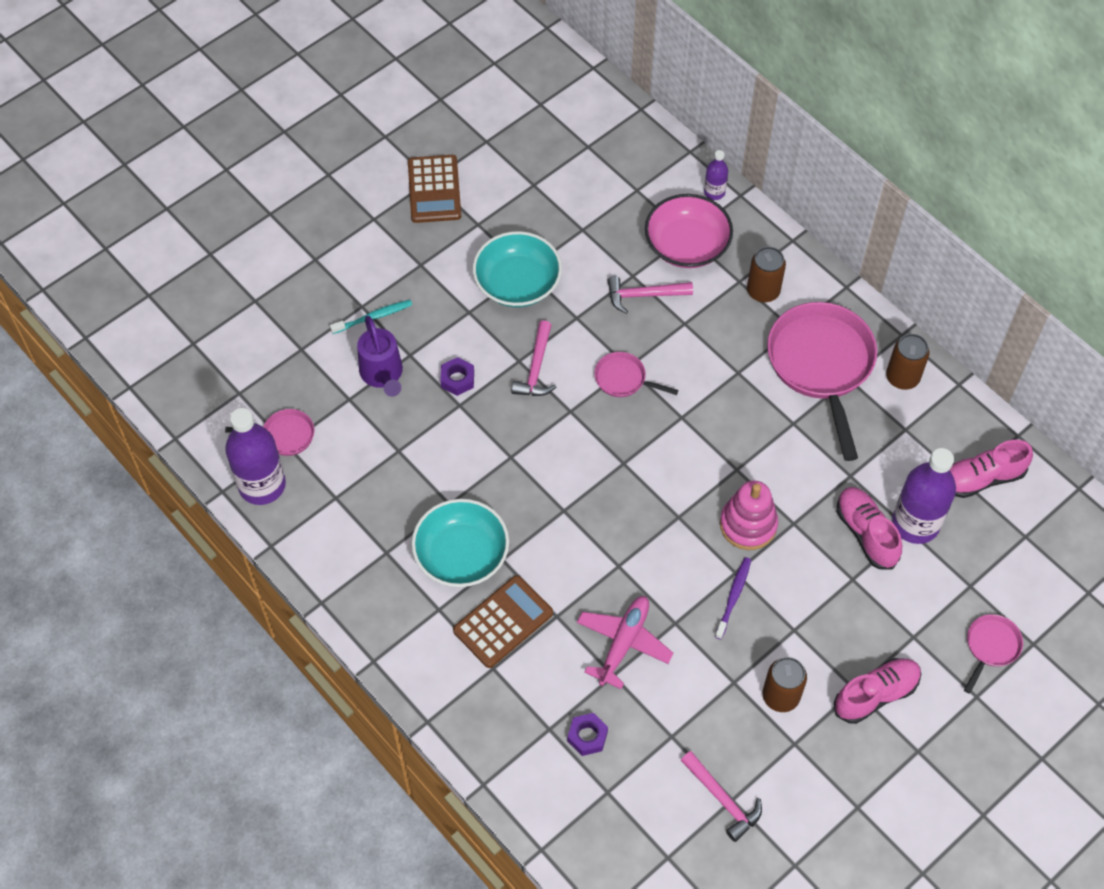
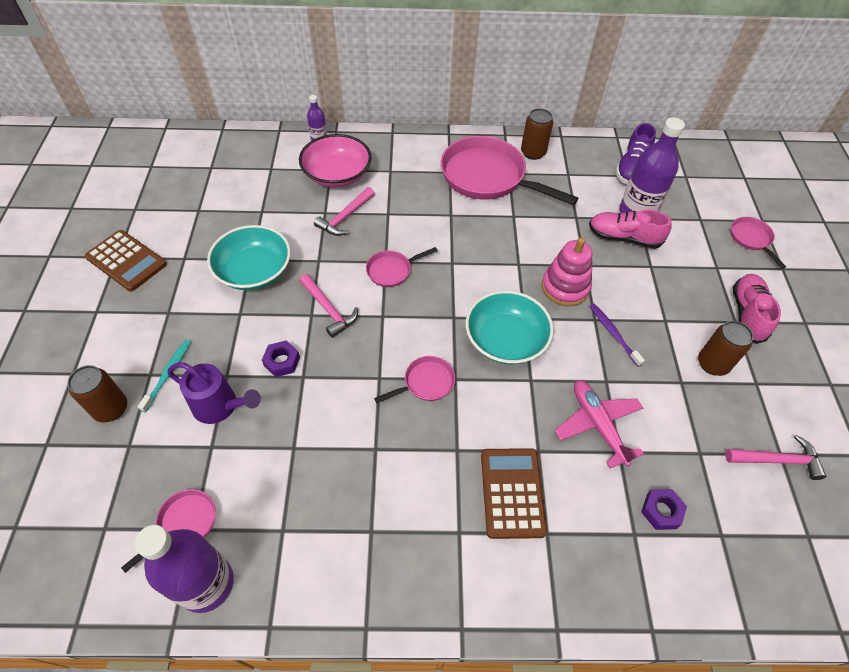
camera: 50 degrees left, 5 degrees down
(461, 554) = (427, 475): turquoise bowl -> turquoise bowl (505, 340)
(539, 492) = (426, 383): none -> pink pan
(763, 291) = (409, 166): brown can -> brown can (111, 409)
(981, 478) = (631, 168): pink shoe -> purple shoe

